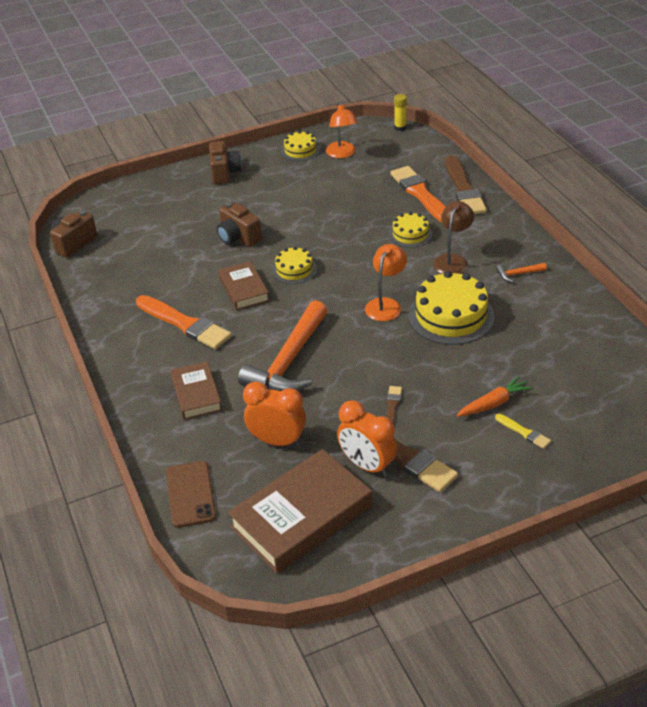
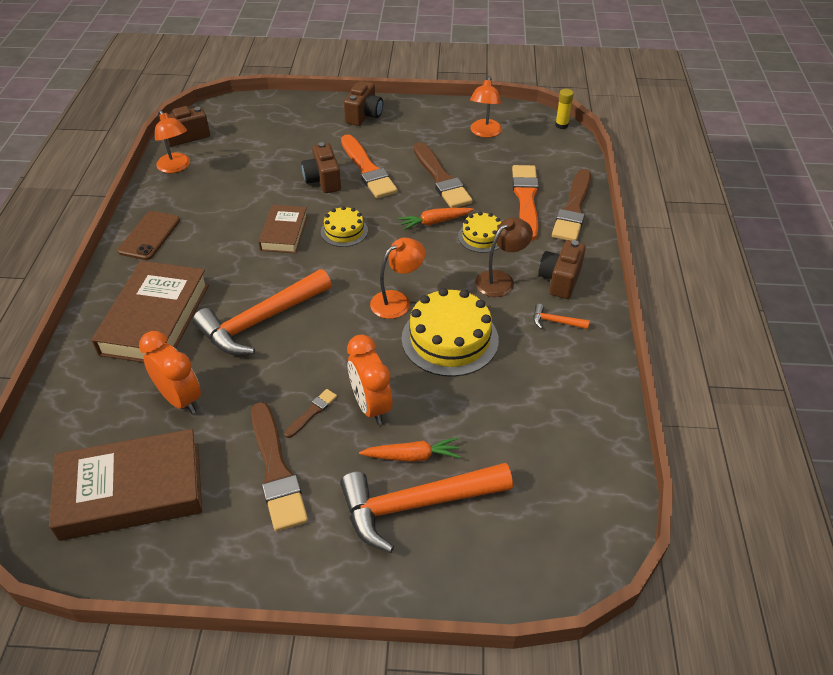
camera: 25 degrees right, 5 degrees up
(91, 272) = (176, 167): none -> orange lamp
(185, 324) = (206, 246): orange brush -> orange brush (367, 170)
(190, 494) = (63, 417): brown phone -> brown phone (149, 236)
(196, 394) = (155, 319): brown book -> brown book, size x1.76
(300, 150) = (449, 117): yellow cake -> none
(338, 202) = (441, 179): none -> brown brush
(363, 236) = (434, 222): none -> orange carrot
(367, 465) = (235, 465): orange clock -> orange clock (371, 406)
(497, 244) = (560, 280): none -> brown camera
(524, 432) = (416, 504): yellow brush -> orange hammer

